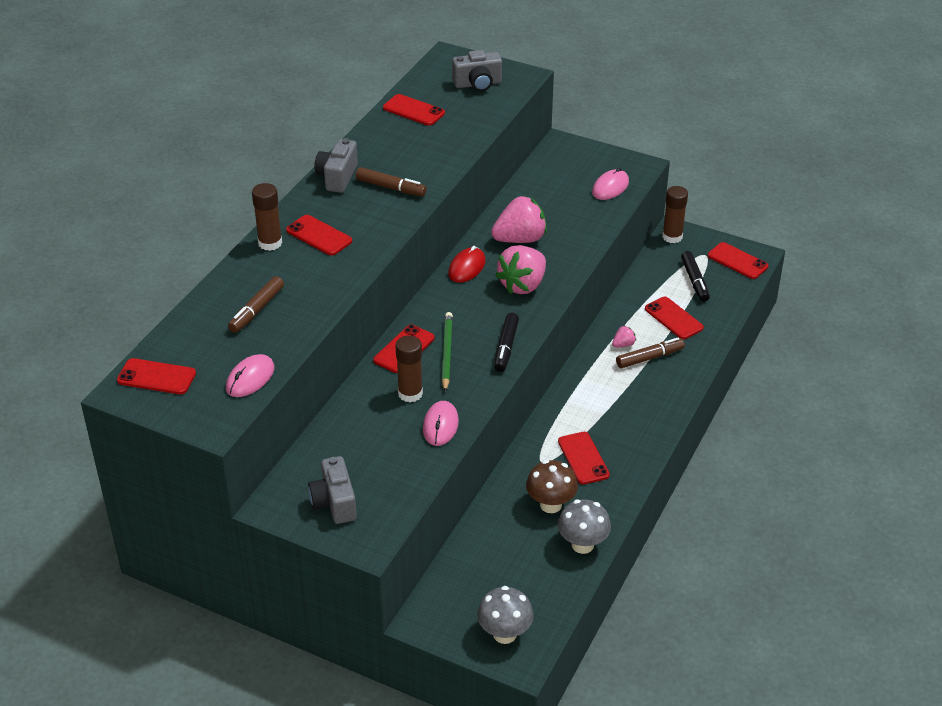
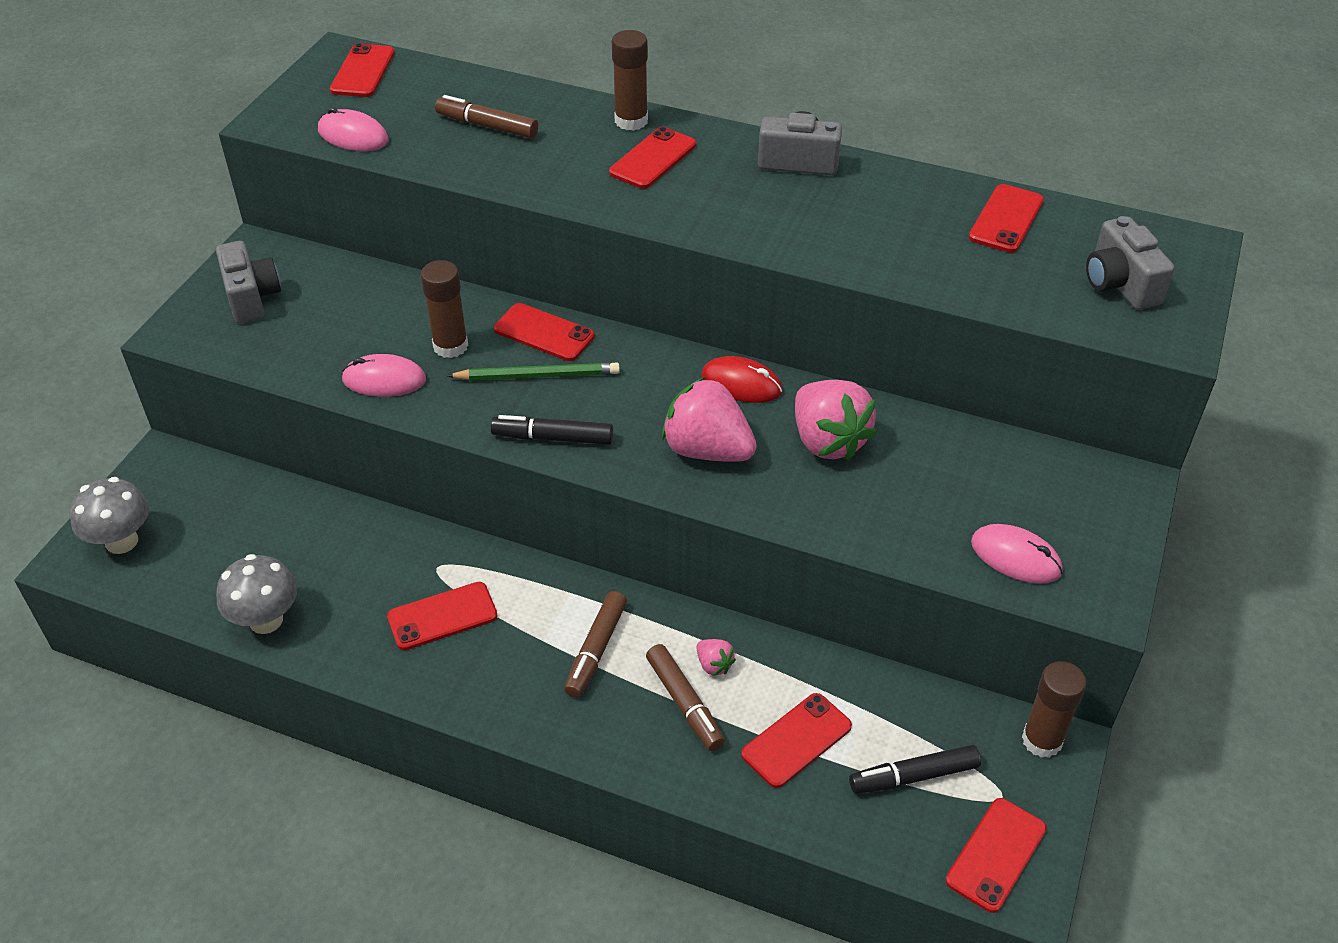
camera: 85 degrees right, 5 degrees up
(334, 502) = (251, 297): grey camera -> grey camera turned 90 degrees clockwise
(391, 188) = (783, 213): brown marker -> brown marker (596, 650)
(550, 505) = (348, 580): brown mushroom -> none

